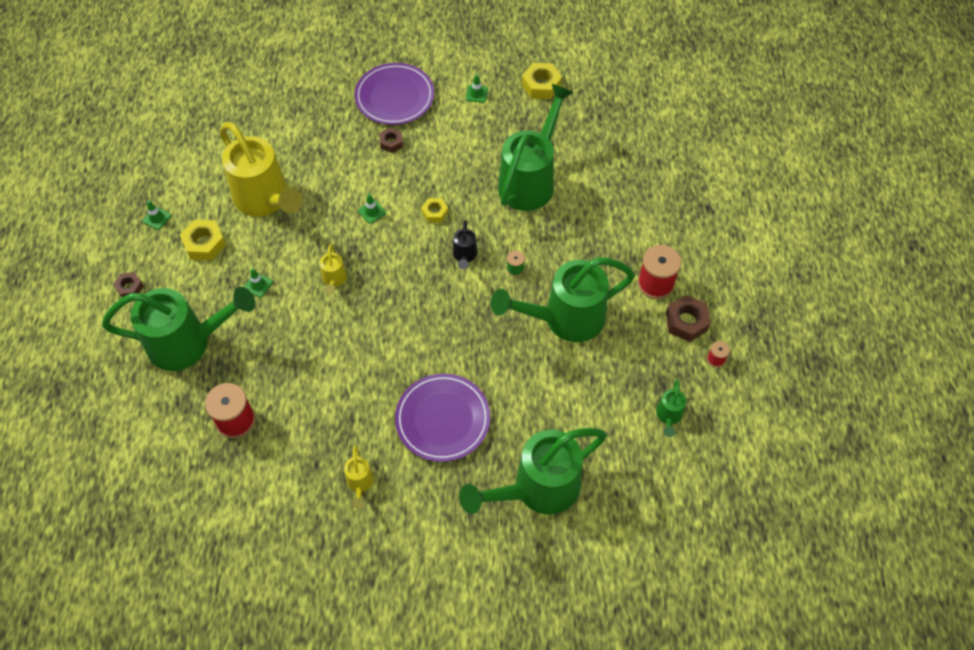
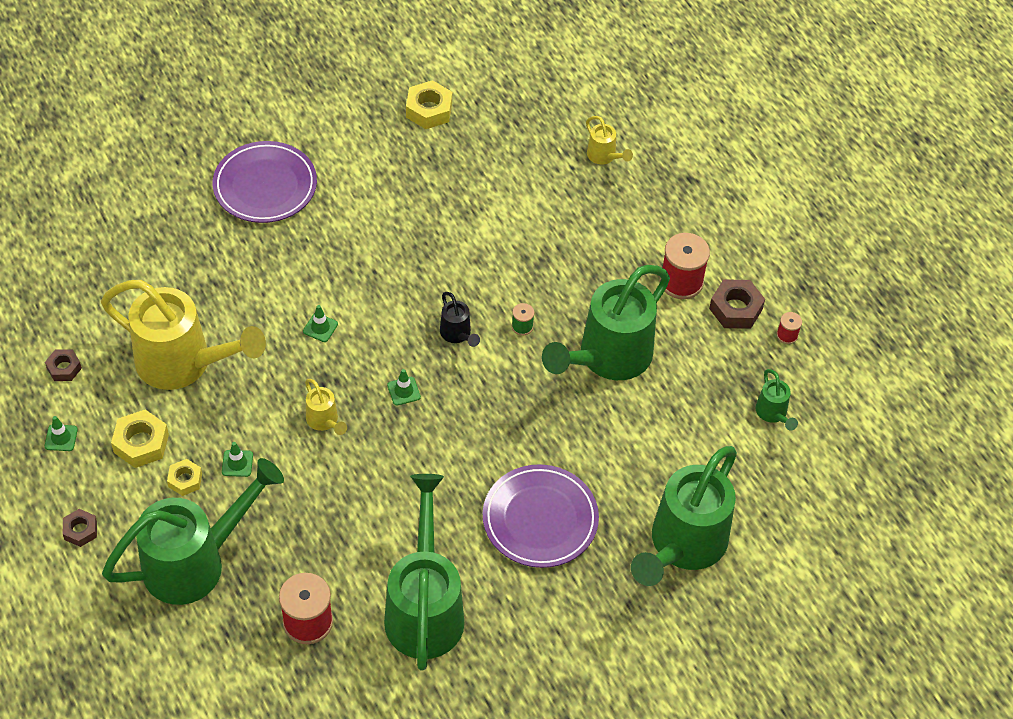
camera: 30 degrees left, 5 degrees down
(360, 483) = (491, 625): yellow watering can -> yellow watering can (604, 156)
(391, 142) = (294, 240): brown nut -> brown nut (64, 368)
(435, 212) = (394, 300): yellow nut -> yellow nut (185, 480)
(476, 94) = (360, 147): green traffic cone -> green traffic cone (403, 391)
(530, 180) = (480, 222): green watering can -> green watering can (424, 608)

